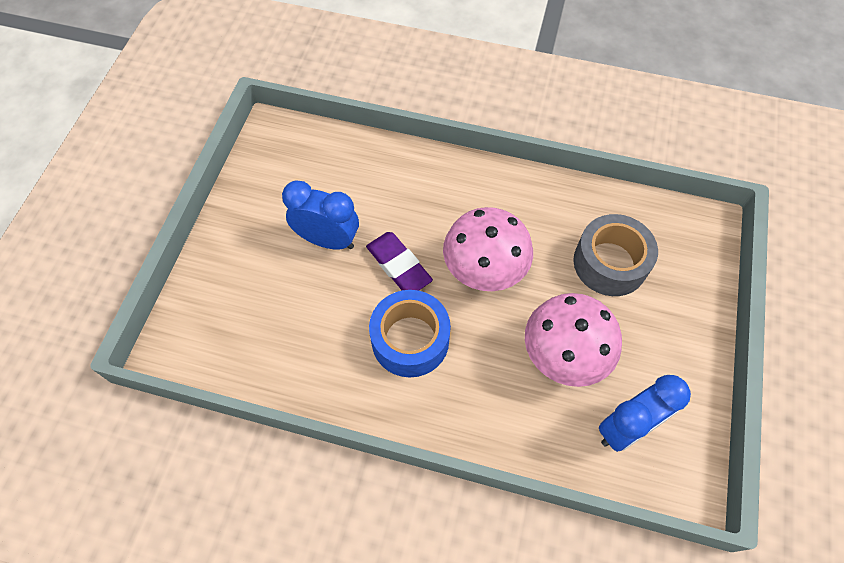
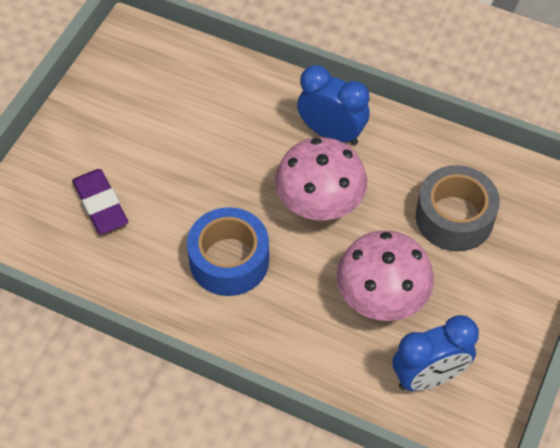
camera: 10 degrees right, 5 degrees down
(328, 240) = (166, 152): blue clock -> blue clock (331, 133)
(398, 266) = (233, 187): purple eraser -> purple eraser (100, 204)

